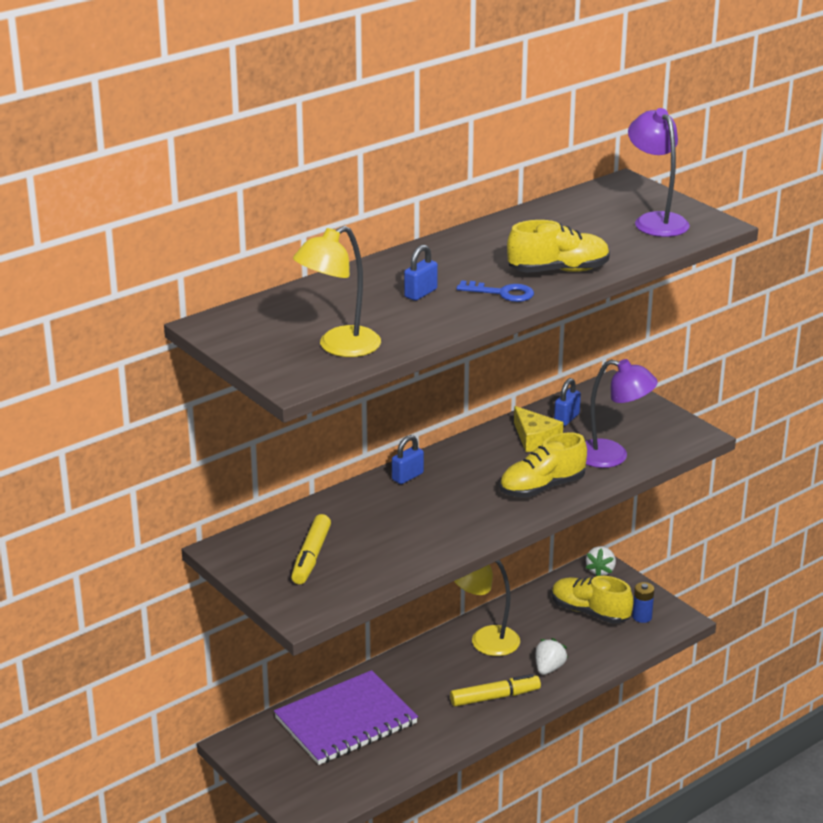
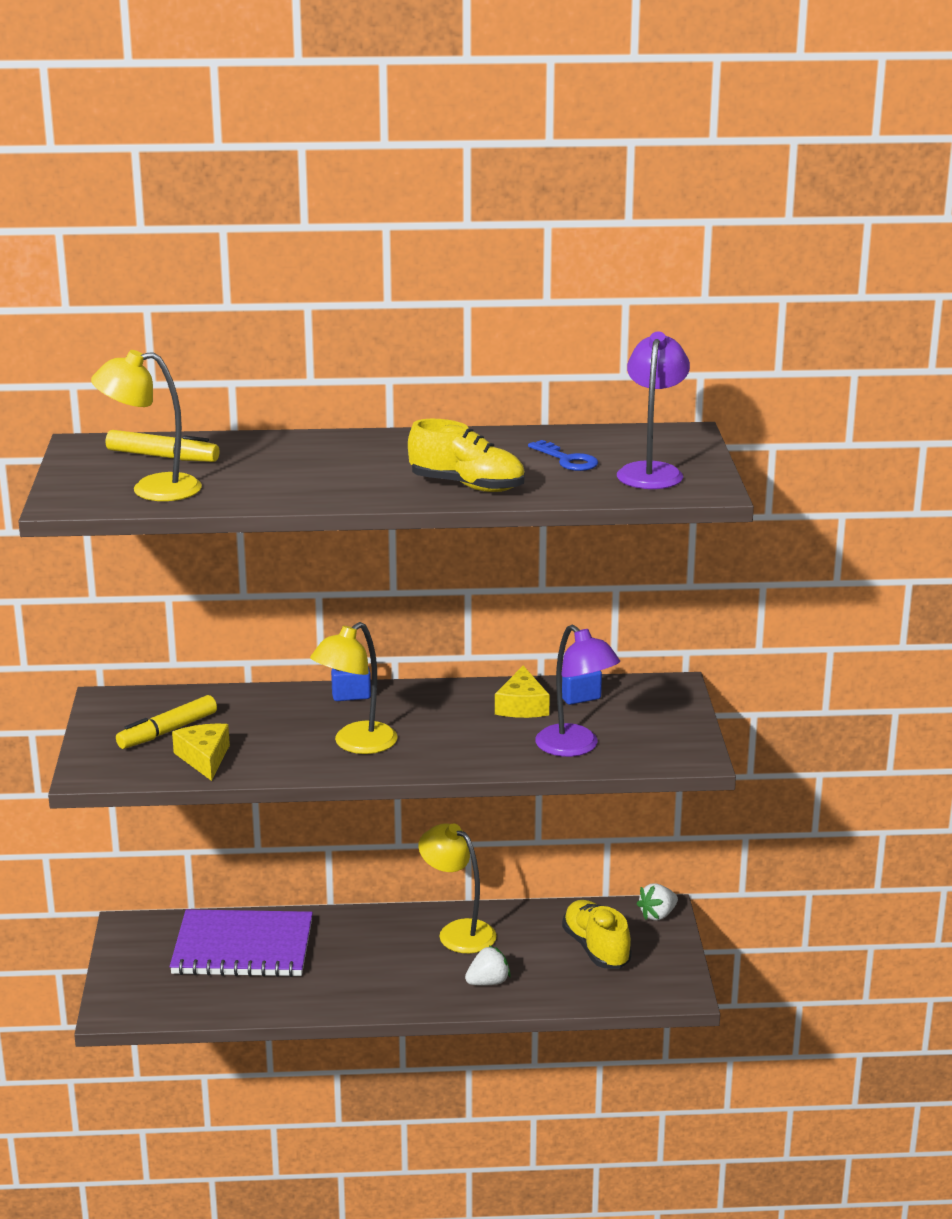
camera: 35 degrees right, 5 degrees down
(371, 566) = (204, 758): none -> yellow cheese
(420, 293) = (304, 469): blue padlock -> none
(464, 512) = (356, 744): none -> yellow lamp
(494, 697) = (402, 985): yellow marker -> yellow marker (162, 457)
(502, 293) = (377, 489): blue key -> blue key (567, 460)
(542, 487) = (462, 750): yellow shoe -> none
(642, 617) = (645, 975): blue battery -> none

